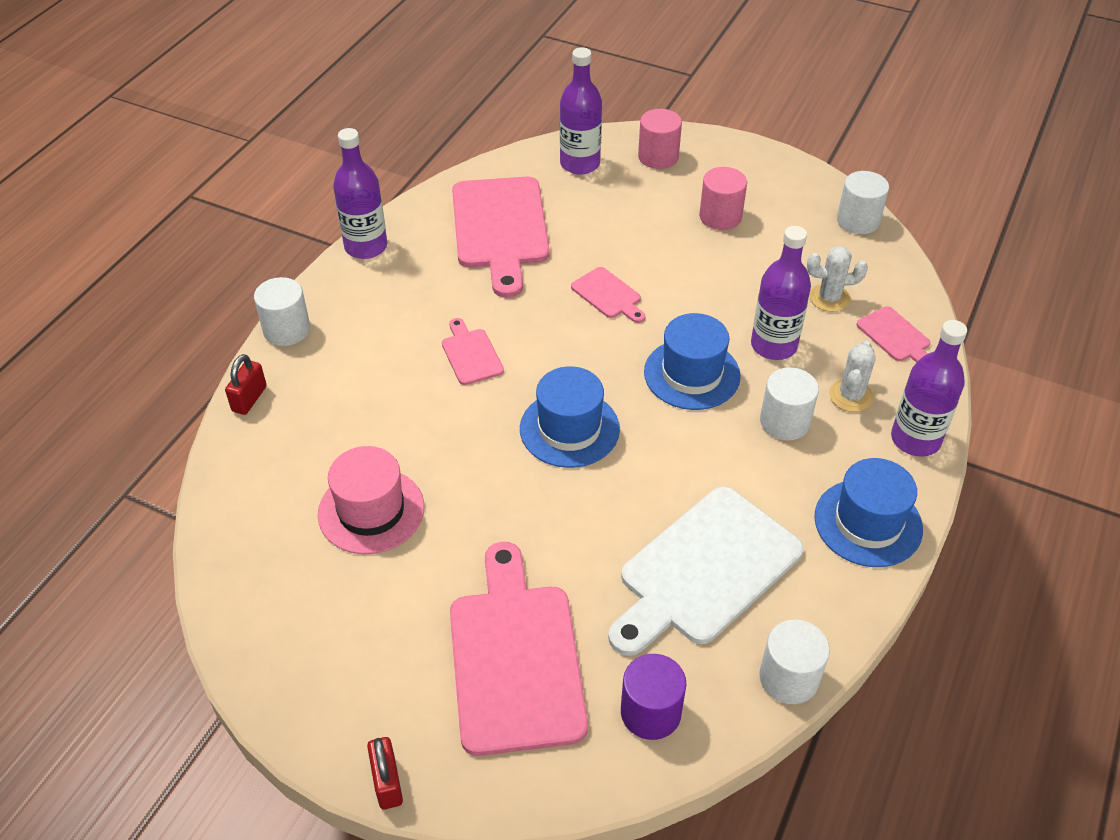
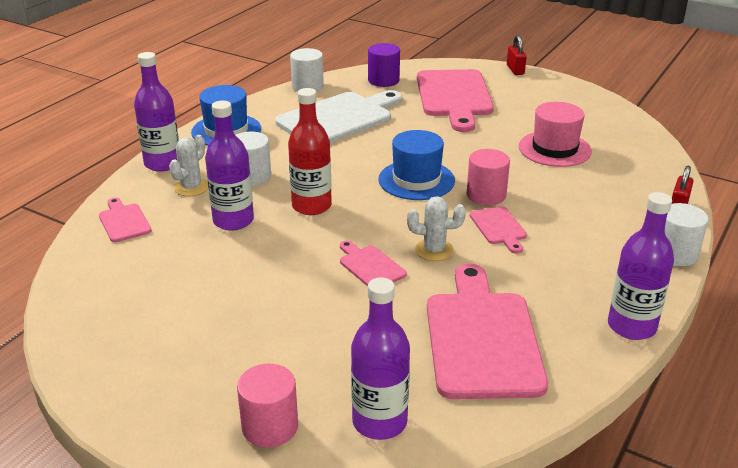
camera: 175 degrees left, 15 degrees down
(692, 374) = (311, 206): blue hat -> red bottle
(720, 216) = (225, 338): pink cylinder -> pink cylinder (486, 195)
(829, 298) = (159, 253): white cactus -> white cactus (434, 250)
(858, 220) = (73, 324): white cylinder -> none

